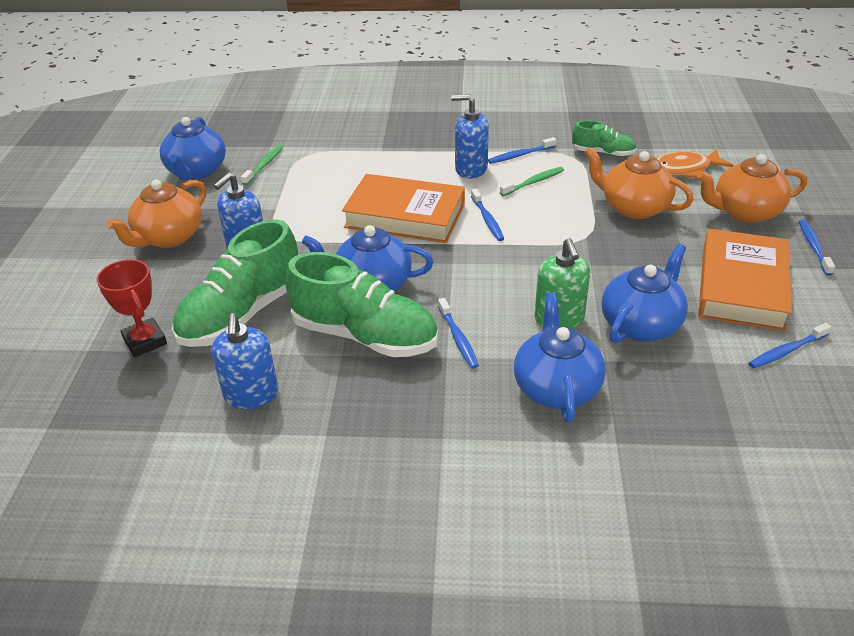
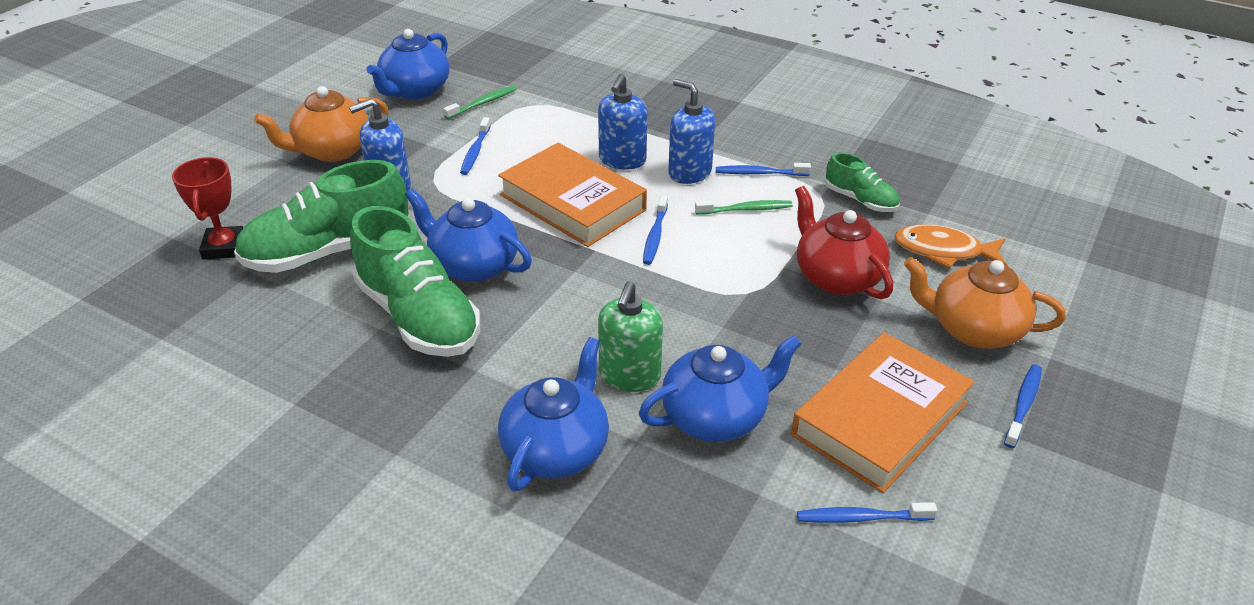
camera: 25 degrees right, 0 degrees up
(251, 395) = (265, 336): blue soap dispenser -> blue soap dispenser (622, 160)
(458, 338) = (505, 355): blue toothbrush -> blue toothbrush (475, 151)
(633, 207) = (836, 277): orange teapot -> red teapot

